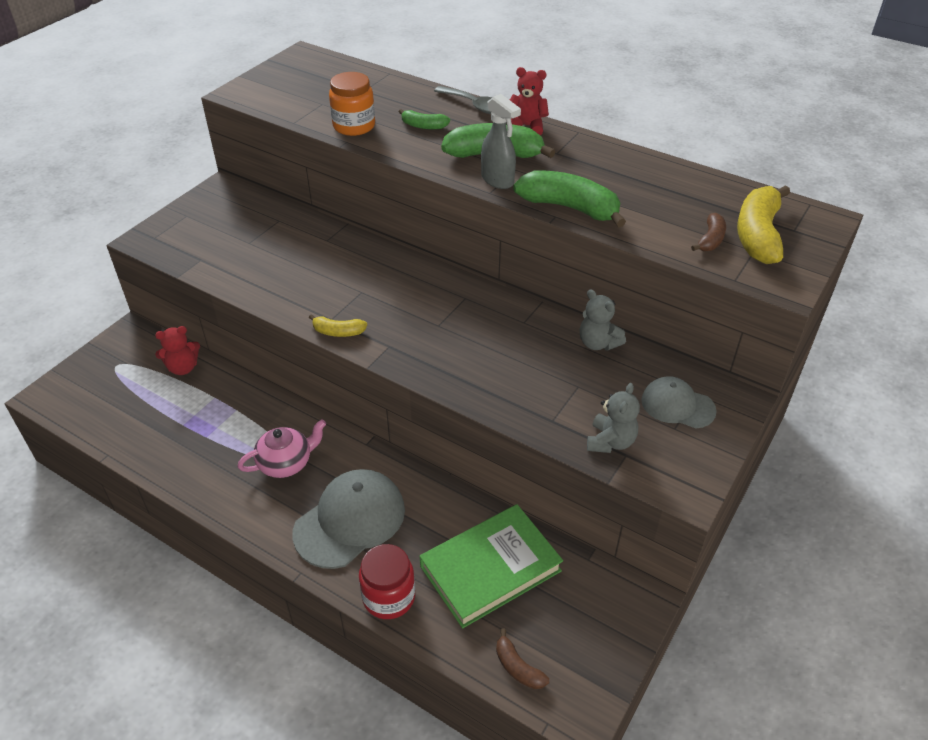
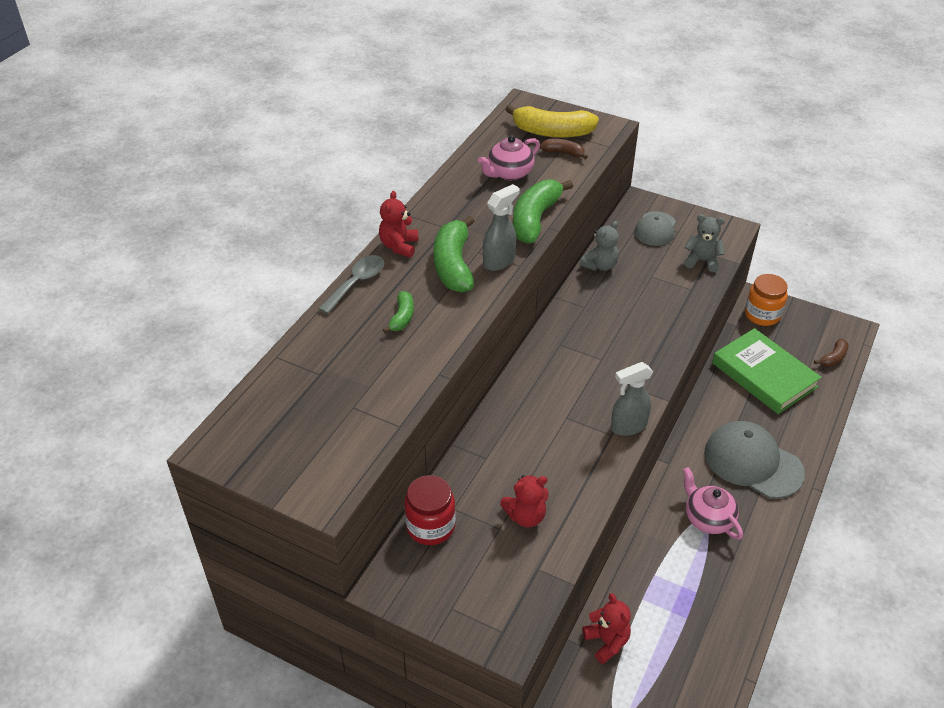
camera: 95 degrees left, 0 degrees up
(255, 257) = (525, 516): none -> red teddy bear
(338, 332) = (628, 426): yellow banana -> grey spray bottle
(354, 126) = (405, 372): orange jar -> orange jar (762, 315)
(389, 597) = (811, 429): red jar -> red jar (430, 526)
(660, 196) = (509, 173): none -> pink teapot

